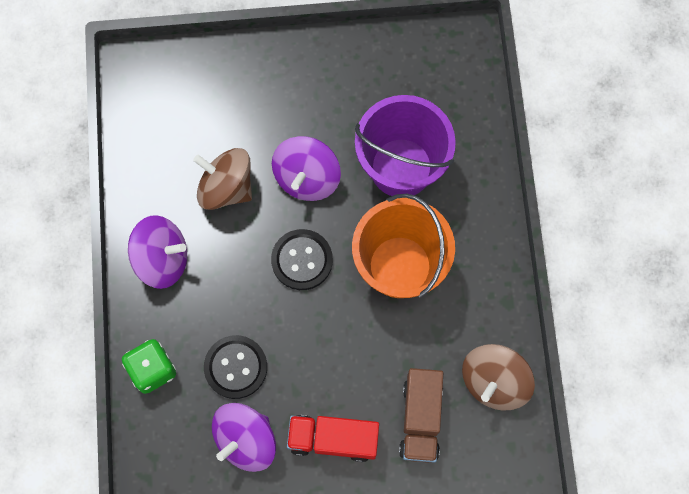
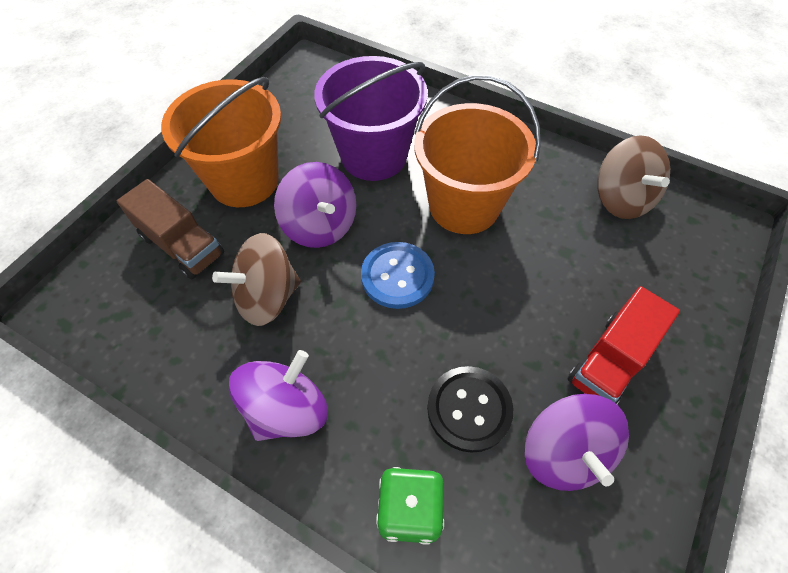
camera: 55 degrees left, 15 degrees down
(302, 260) = (397, 276): black button -> blue button
(307, 93) = (244, 180): none -> orange bucket
(420, 419) = (628, 272): brown truck -> brown truck (182, 245)

